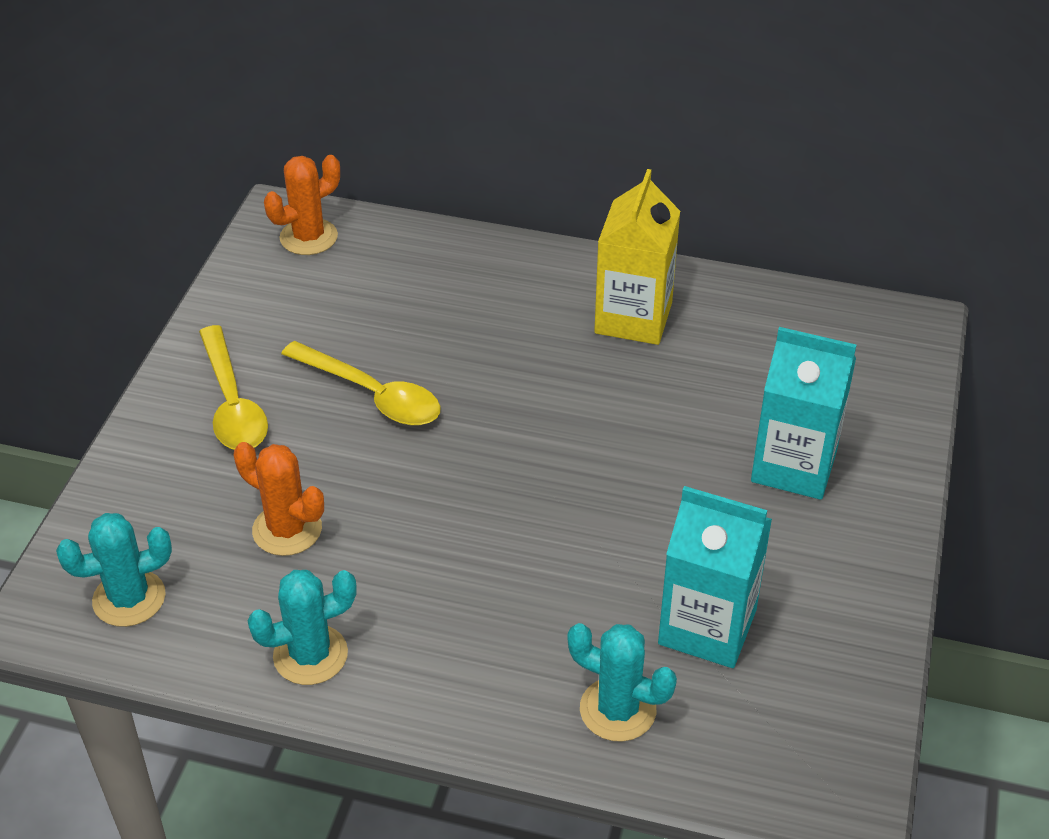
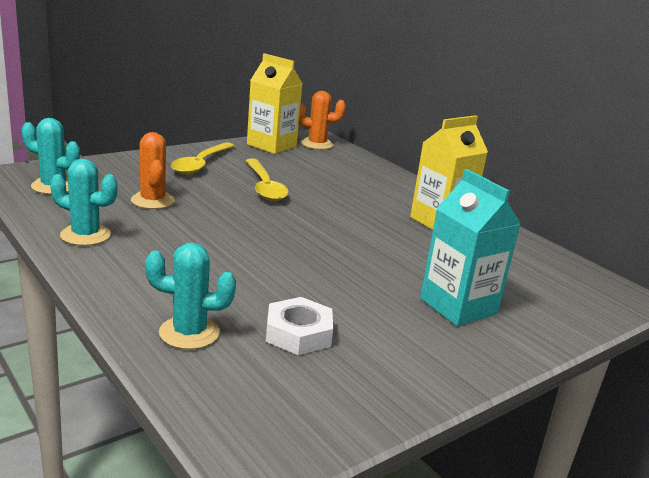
camera: 35 degrees right, 20 degrees down
(258, 285) = (271, 145): none -> yellow carton
(617, 710) = (189, 333): turquoise cactus -> turquoise cactus turned 60 degrees counterclockwise
(707, 627) = (298, 333): turquoise carton -> white nut

